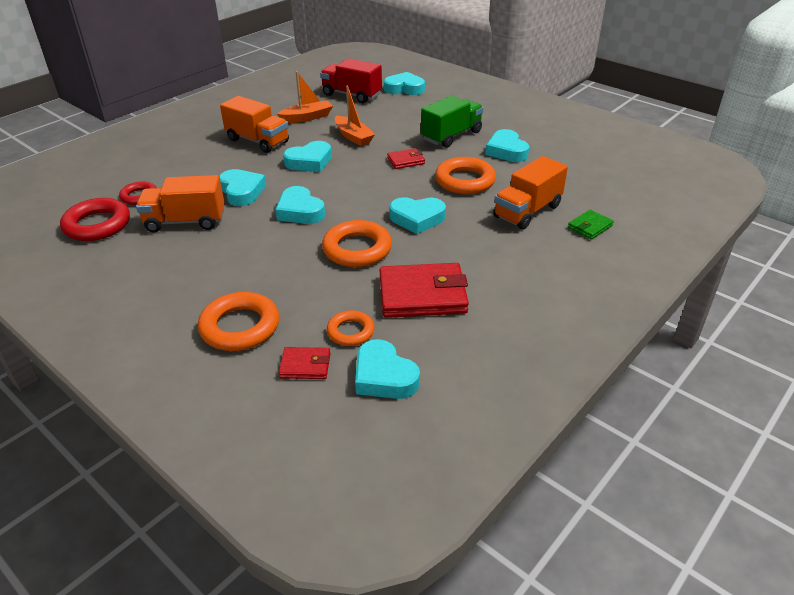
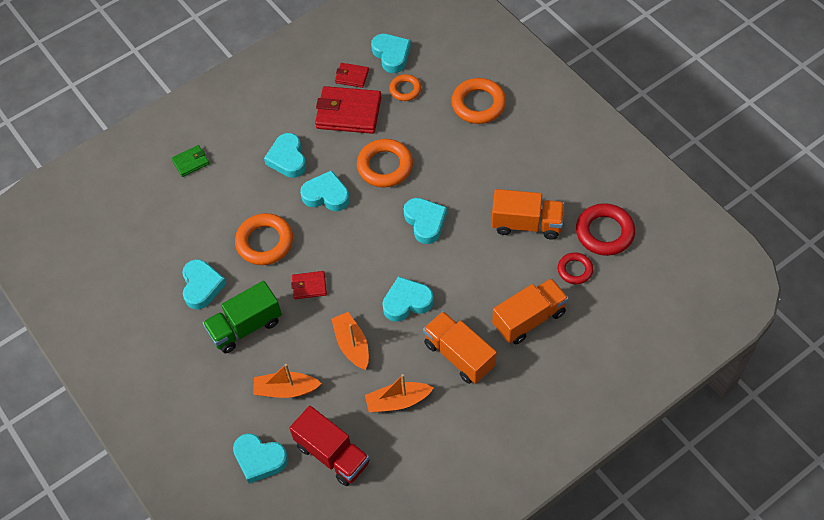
camera: 165 degrees left, 20 degrees up
(242, 191) = (477, 261): turquoise heart -> turquoise heart (287, 159)
(305, 365) = (438, 69): red wallet -> red wallet (352, 76)
(400, 114) = (286, 389): none -> orange boat
(527, 211) = (230, 189): orange truck -> orange truck (529, 319)

